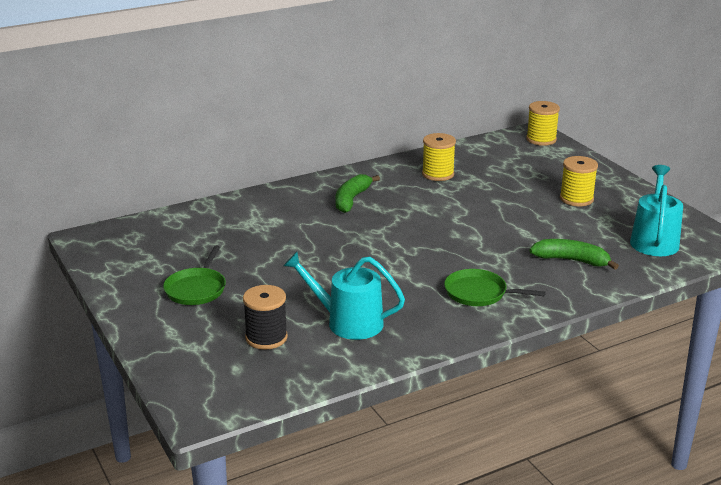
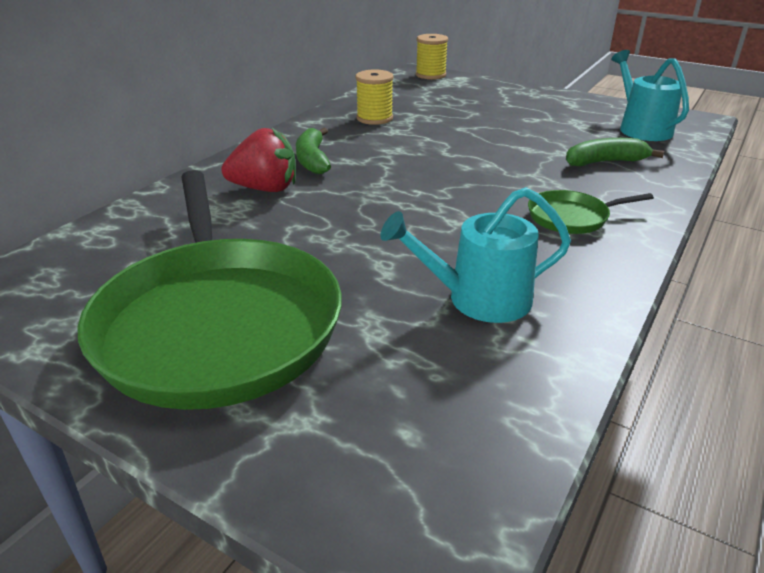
camera: 30 degrees left, 5 degrees up
(196, 289) = (217, 322): green pan -> green pan, size x2.38
(266, 338) = (398, 362): black spool -> none
(297, 214) = (265, 189): none -> red strawberry
(576, 199) = (528, 111): yellow spool -> none

